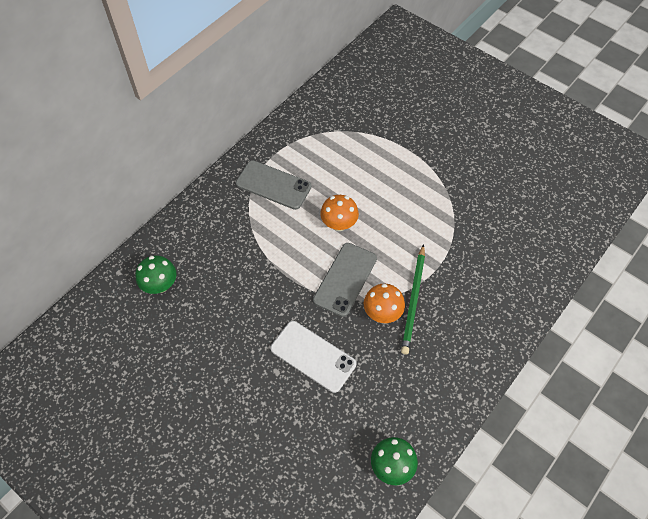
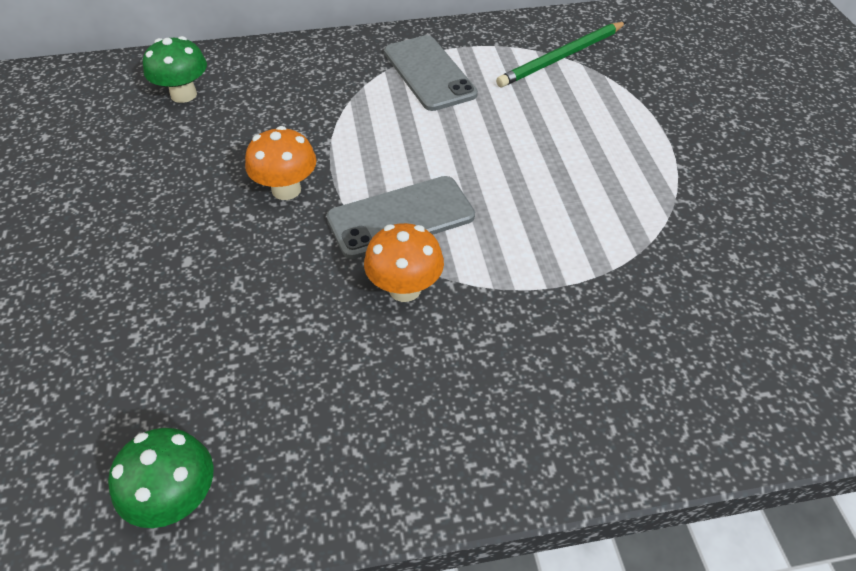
camera: 40 degrees right, 10 degrees down
(313, 356) = (251, 275): white phone -> none
(339, 224) = (465, 154): orange mushroom -> orange mushroom (286, 190)
(413, 300) = (468, 303): green pencil -> green pencil (561, 57)

